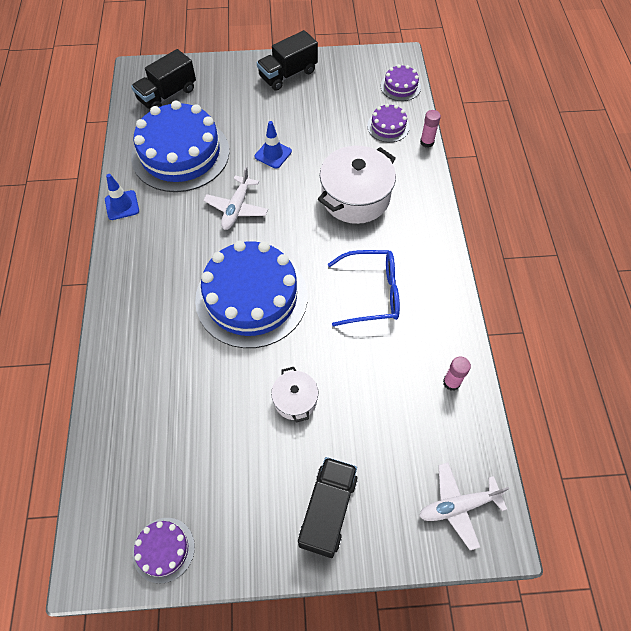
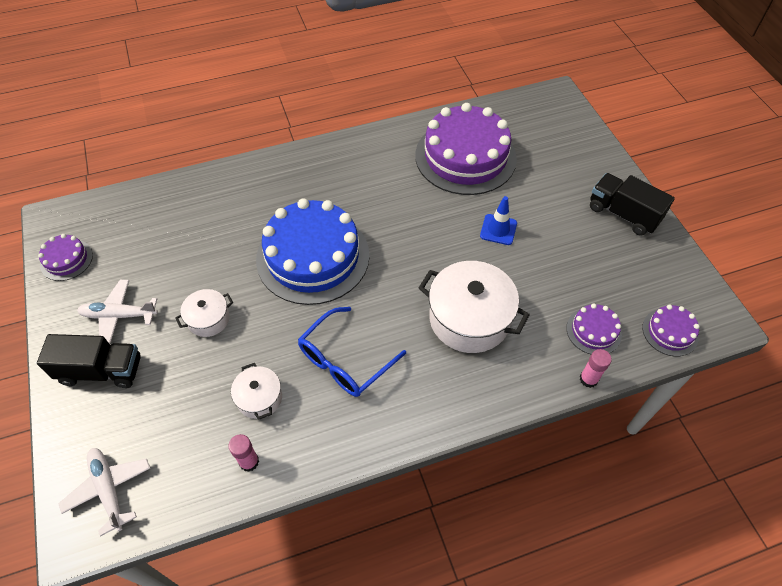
camera: 75 degrees right, 5 degrees down
(122, 205) = (387, 134): blue traffic cone -> none
(167, 95) = (537, 125): black truck -> none
(180, 154) = (465, 157): blue cake -> purple cake
(236, 208) = (415, 218): white plane -> white plane (119, 315)
(372, 293) = (345, 361): blue glasses -> blue glasses turned 60 degrees clockwise
(392, 366) = (259, 398): none -> white pot

